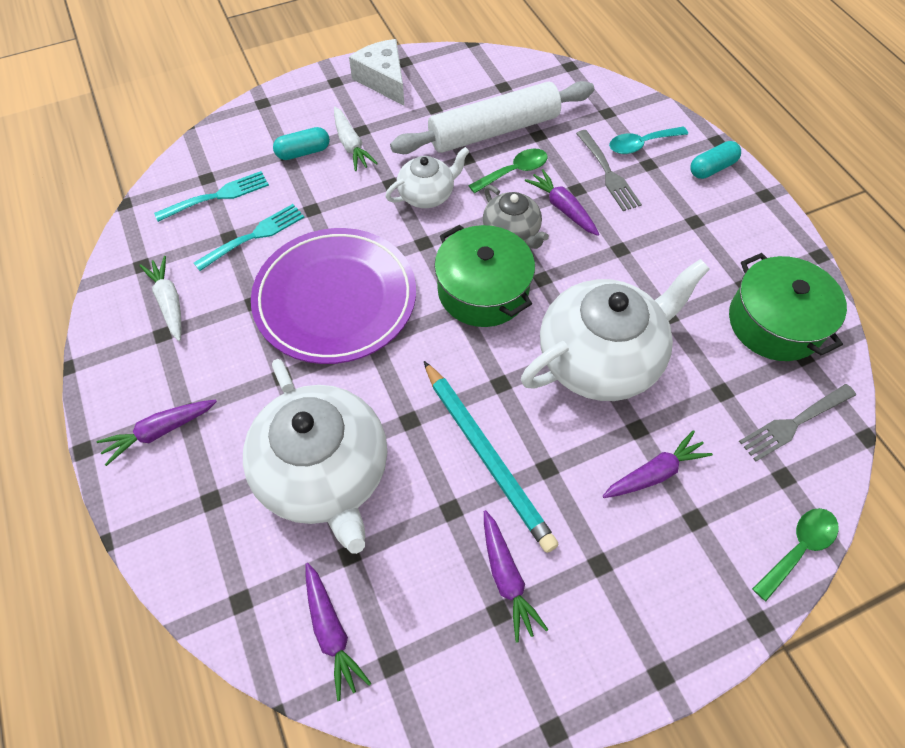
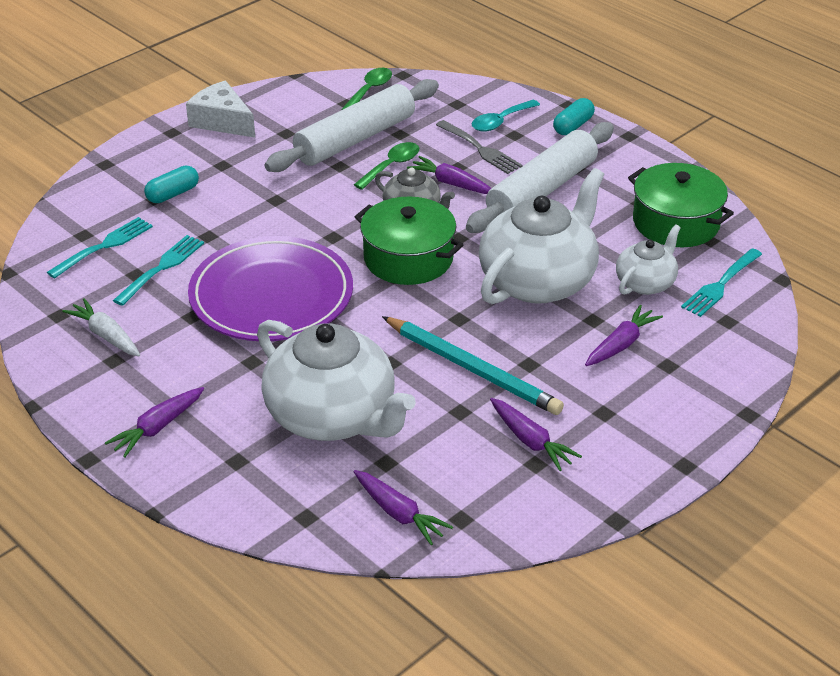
camera: 20 degrees left, 20 degrees down
(351, 145) = (218, 179): white carrot -> none
(427, 194) = (316, 200): white teapot -> white teapot (645, 283)
(648, 241) = (541, 190): none -> white rolling pin
(794, 422) = (721, 284): grey fork -> turquoise fork
(798, 549) = (757, 362): green spoon -> green spoon (369, 90)

